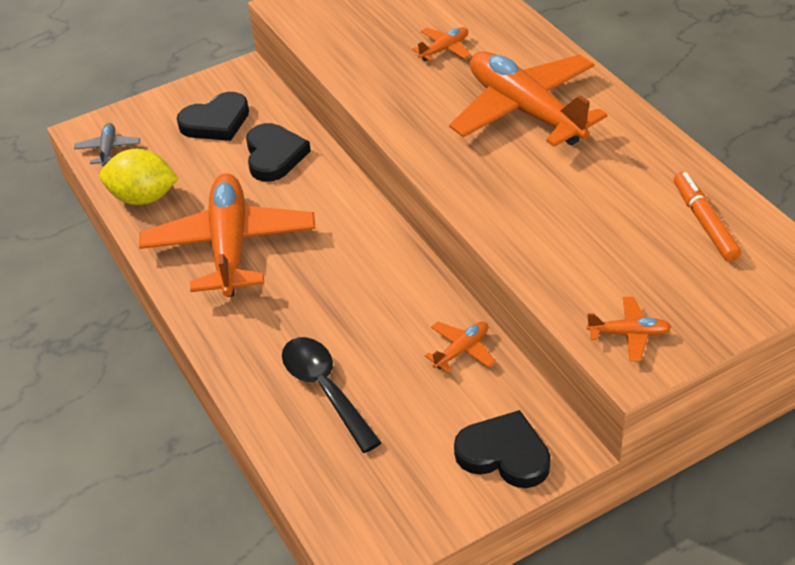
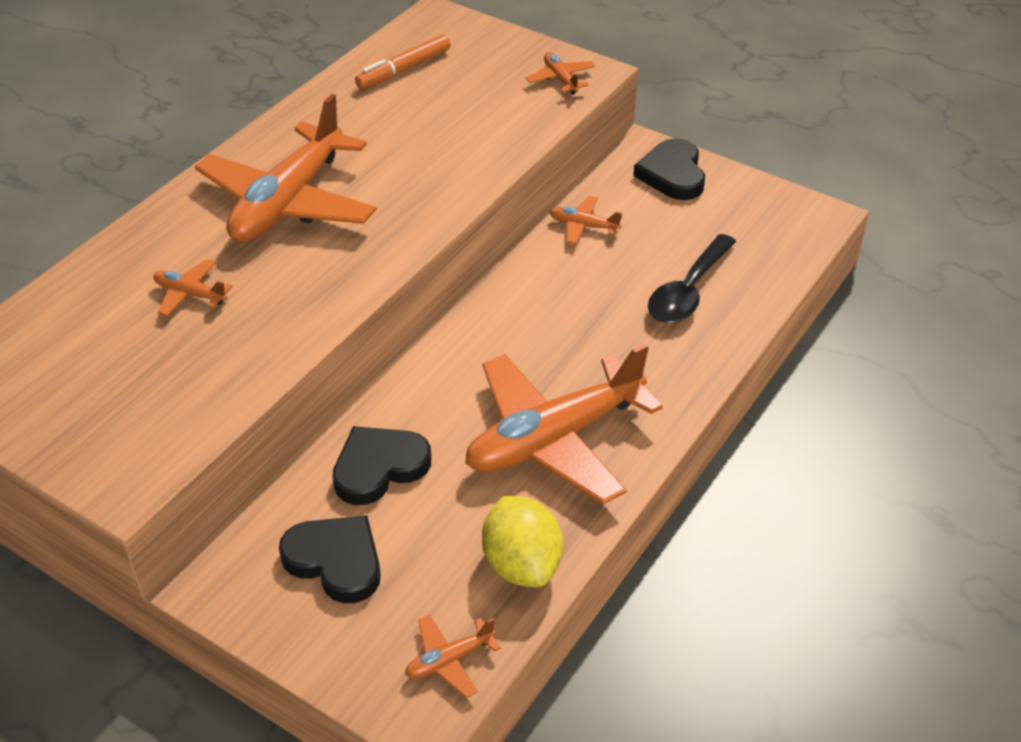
camera: 120 degrees left, 0 degrees up
(108, 150) = (449, 660): grey plane -> orange plane

